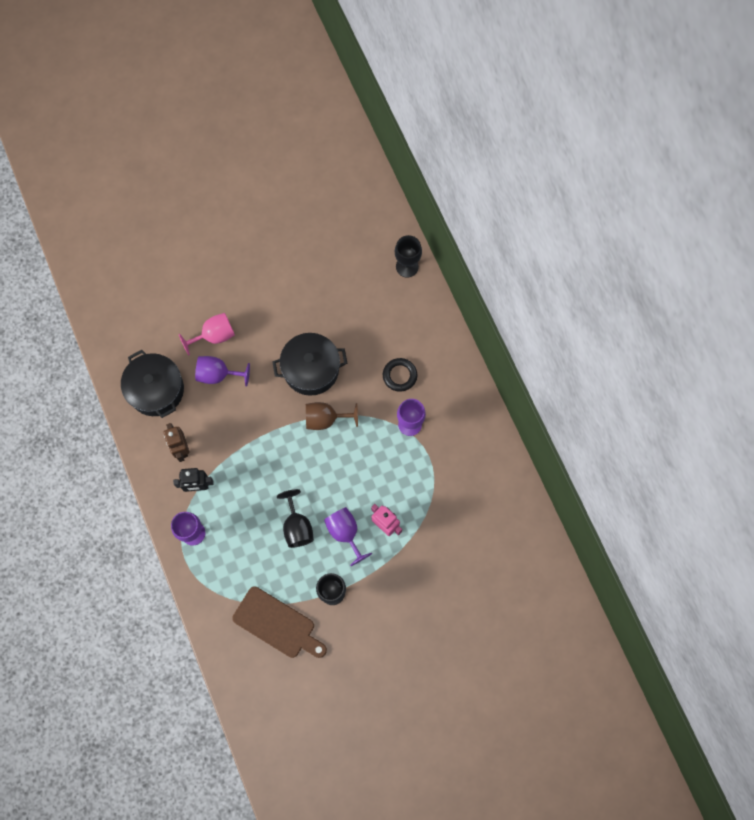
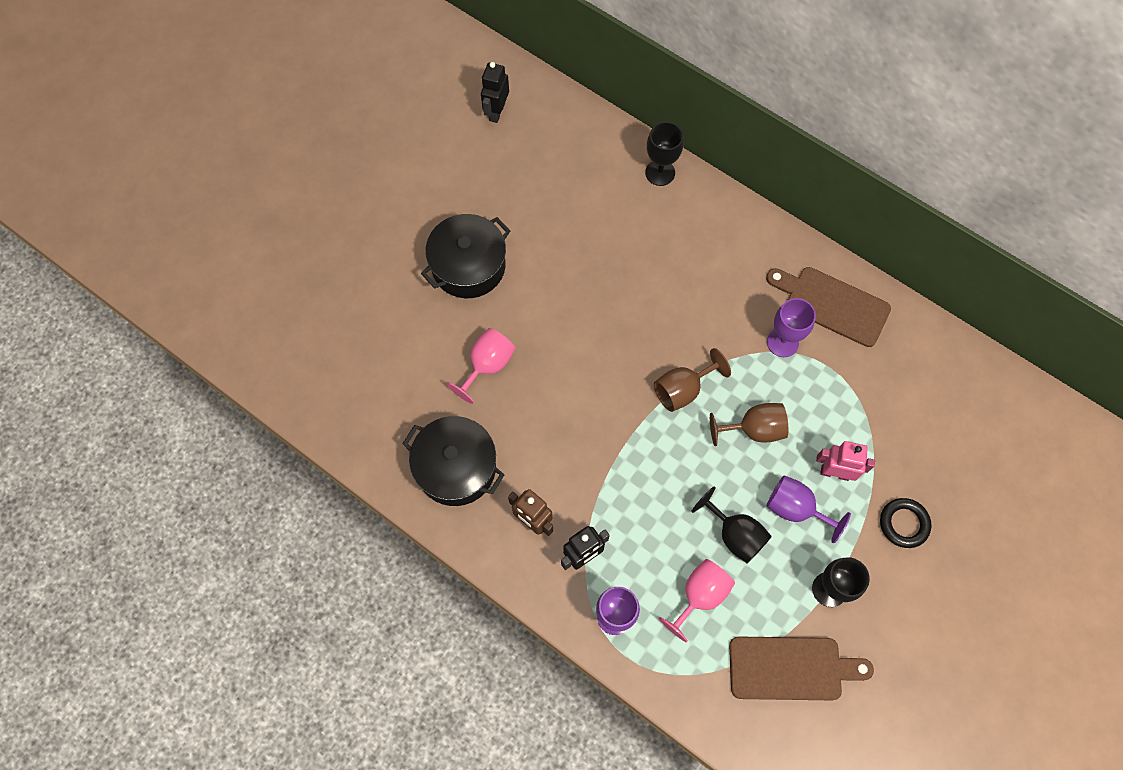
camera: 30 degrees left, 5 degrees down
(218, 374) = (521, 408): purple goblet -> none
(251, 550) = (699, 596): none -> pink goblet
(311, 369) = (628, 342): black pot -> black pot (468, 266)
(327, 166) = (496, 112): none -> black robot
(353, 469) = (754, 429): none -> brown goblet
(399, 375) = (733, 294): black ring -> black ring (903, 524)
(459, 417) = (832, 304): none -> brown cutting board

